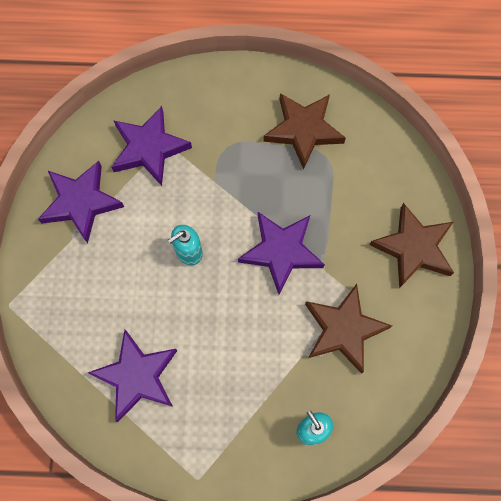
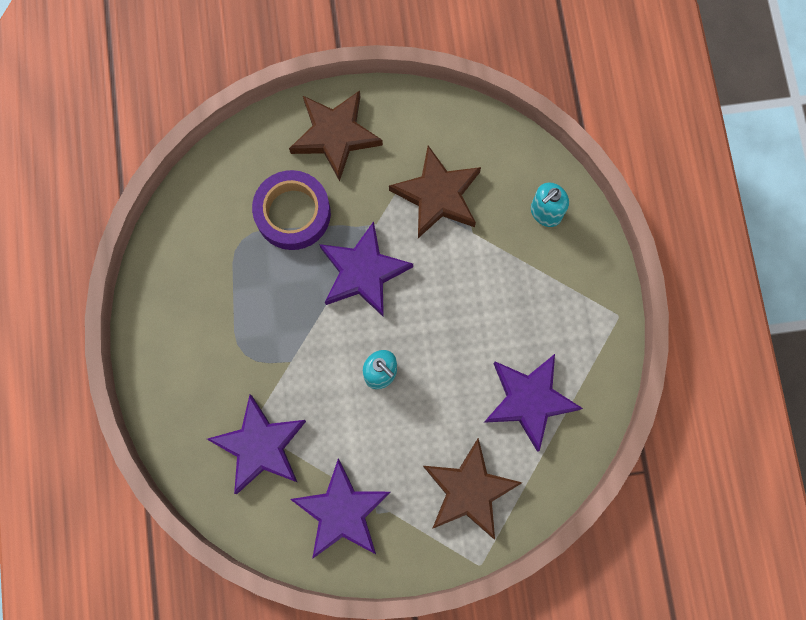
camera: 100 degrees left, 5 degrees up
(303, 130) = (211, 270): brown star -> brown star (469, 490)
(344, 201) = (293, 213): none -> purple tape

